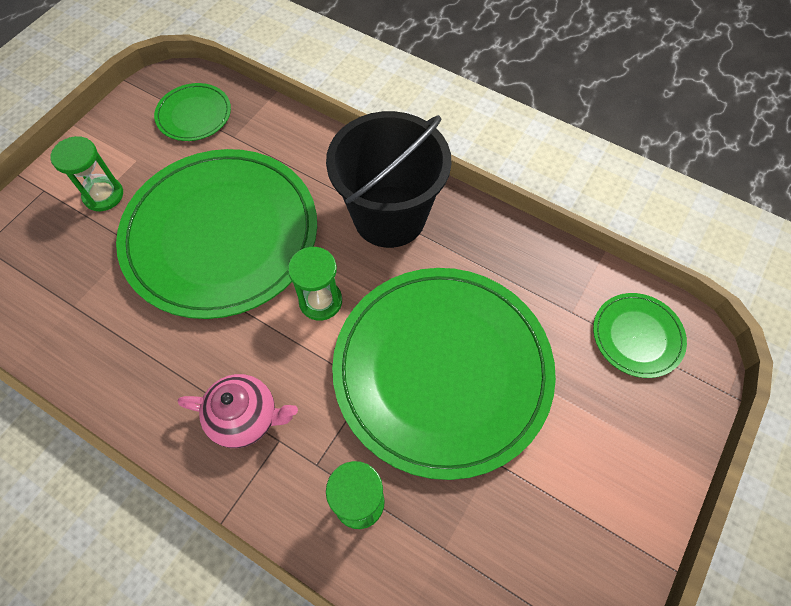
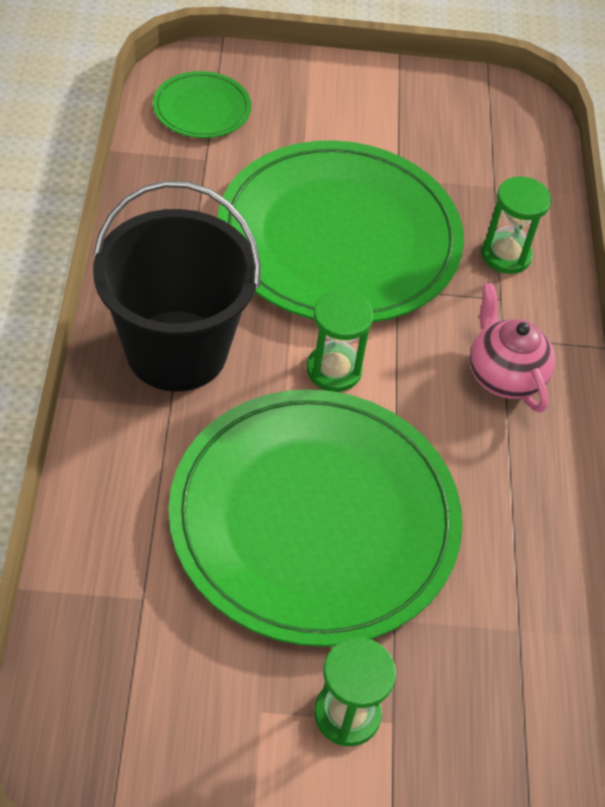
camera: 125 degrees left, 10 degrees down
(194, 114) = (128, 683): green plate -> none

